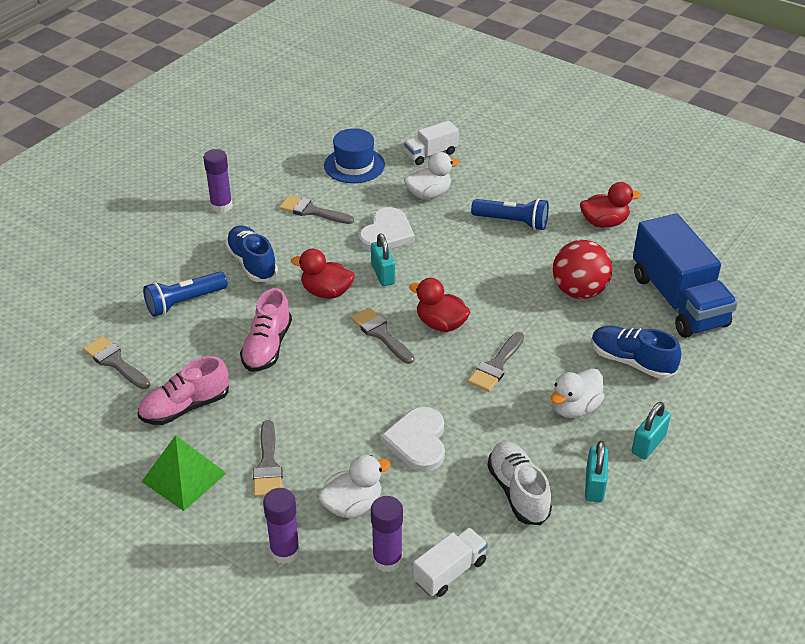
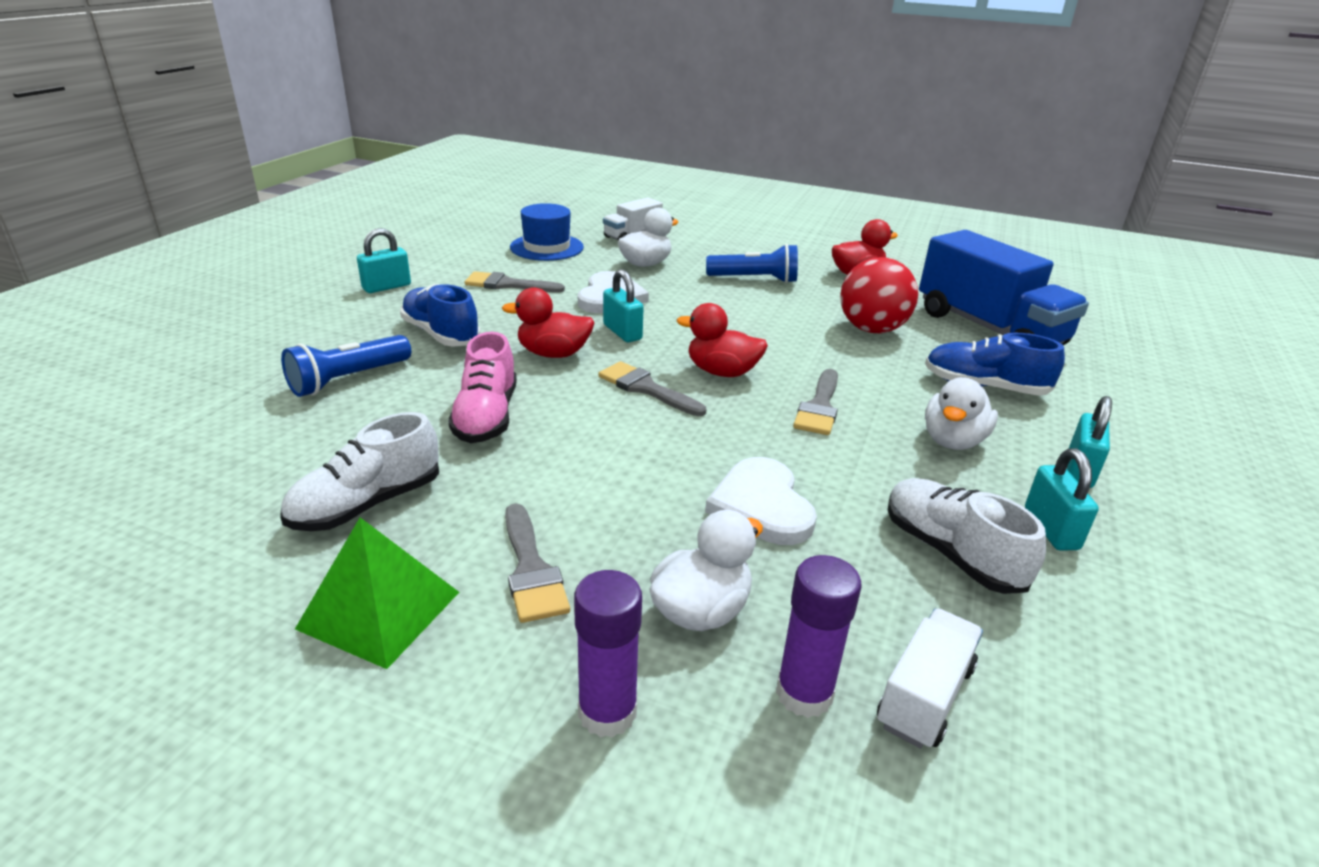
camera: 15 degrees left, 10 degrees down
(115, 362) = (237, 458): grey brush -> none
(185, 407) = (367, 504): pink shoe -> white shoe
(221, 206) = (386, 287): purple glue stick -> turquoise padlock

